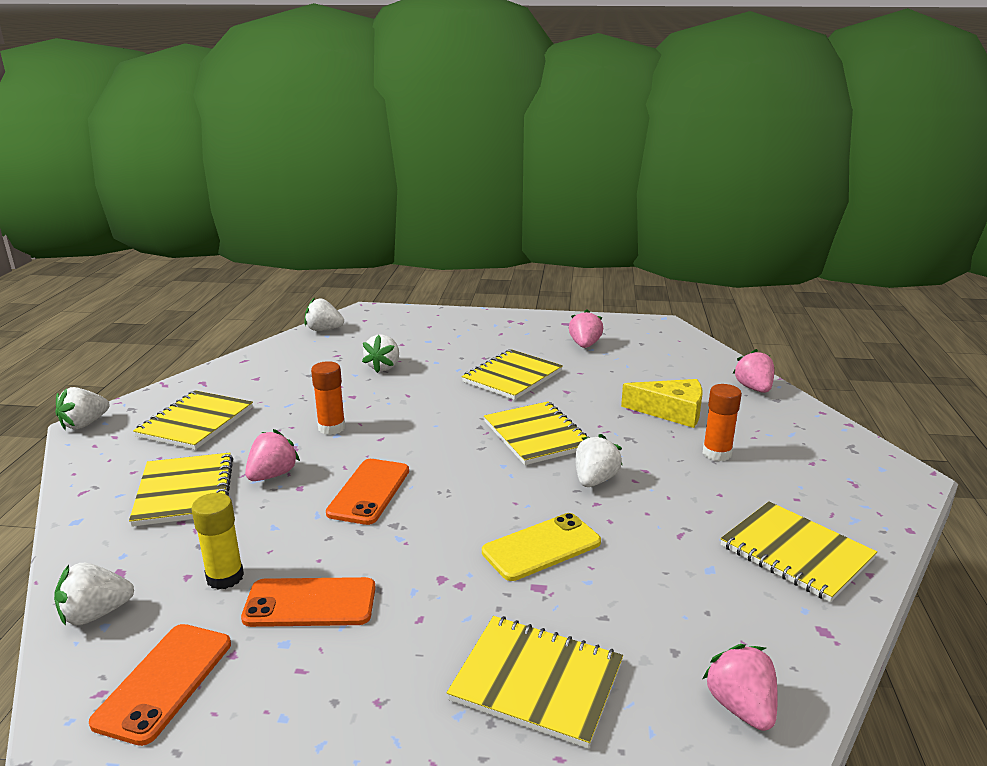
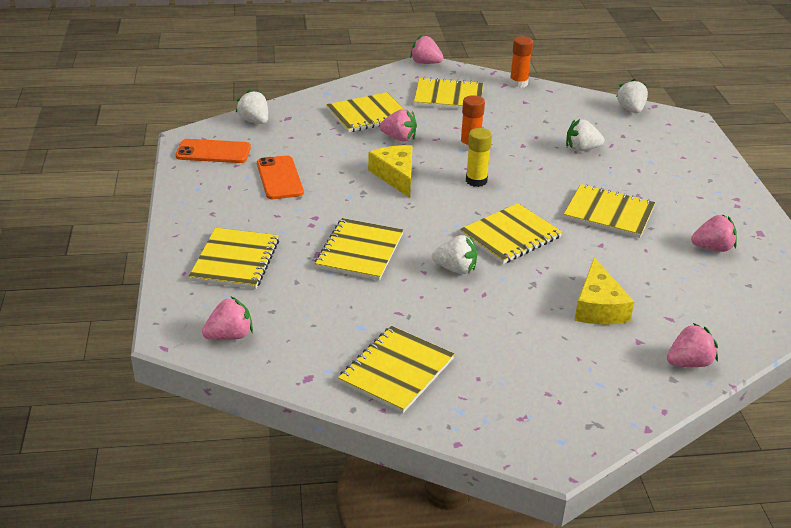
camera: 75 degrees right, 10 degrees up
(84, 424) = (425, 63): white strawberry -> pink strawberry
(225, 577) = (293, 148): yellow glue stick -> yellow glue stick (476, 181)
(369, 491) = (396, 176): orange phone -> yellow cheese
(541, 547) = (359, 251): yellow phone -> yellow notebook
(716, 453) = (533, 333): orange glue stick -> orange glue stick (518, 83)

